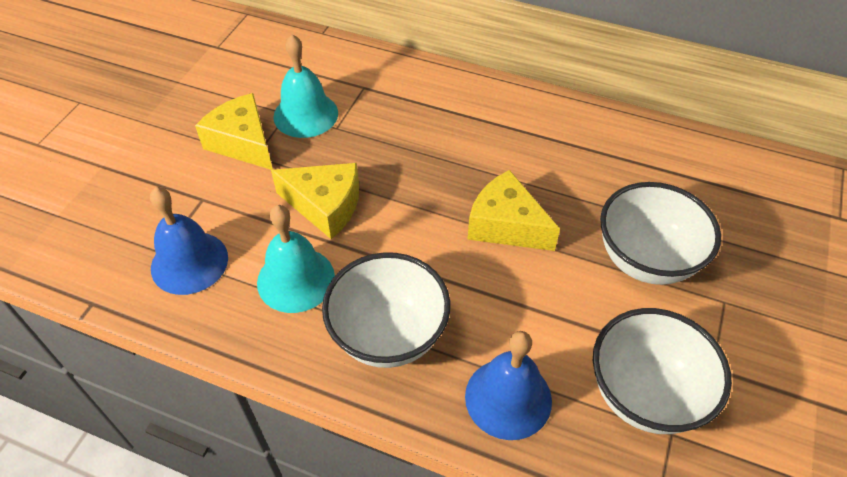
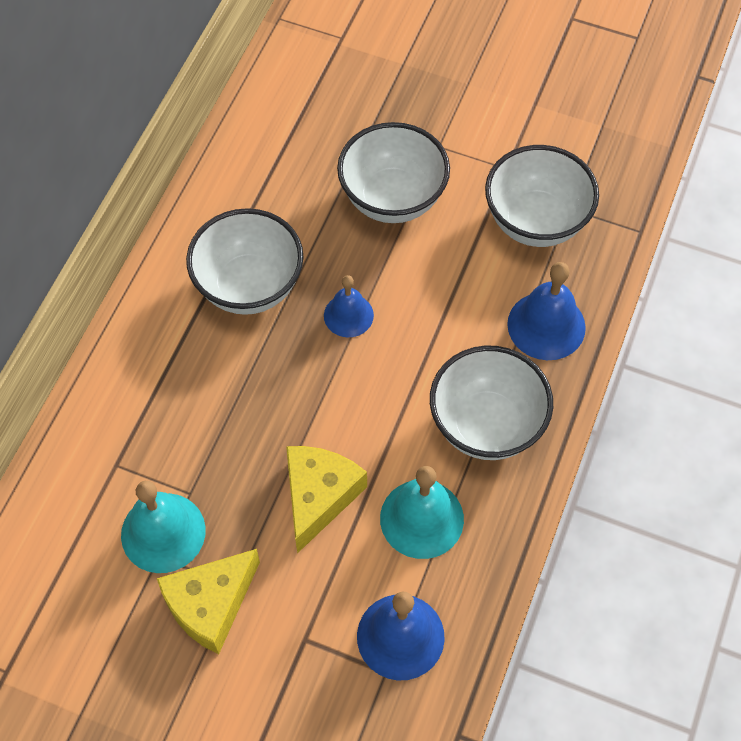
camera: 90 degrees left, 10 degrees up
(506, 225) = (348, 315): yellow cheese -> blue bell
(529, 156) = (249, 286): none -> white bowl

